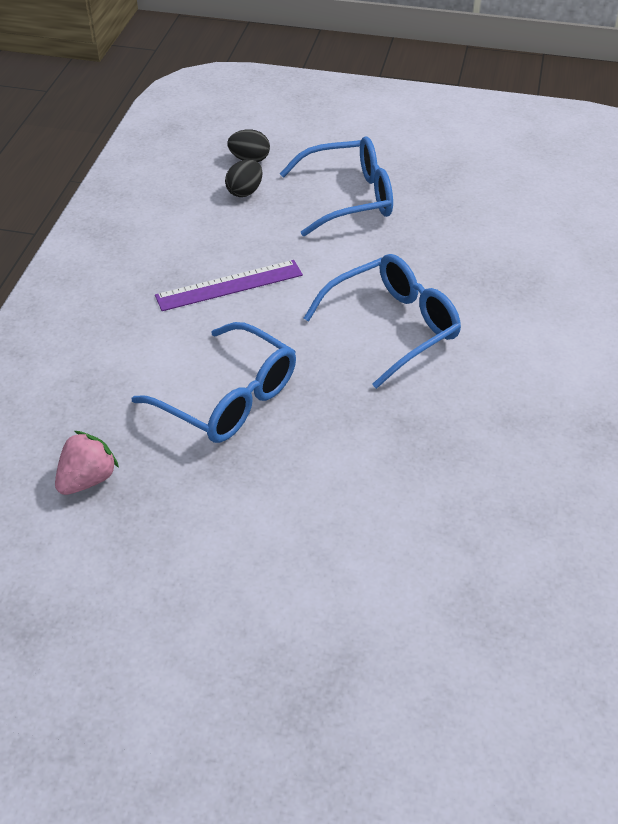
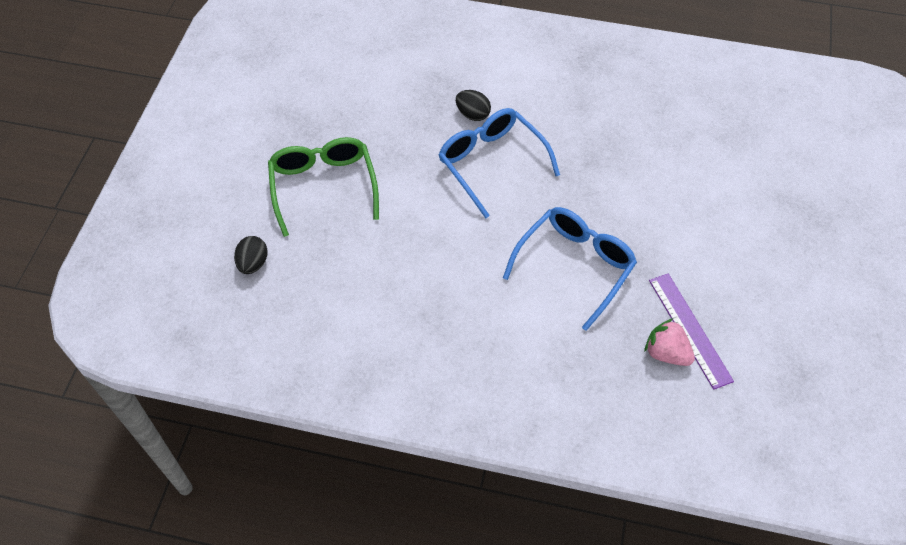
camera: 90 degrees left, 10 degrees up
(229, 285) = (442, 272): purple ruler -> purple ruler (690, 329)
(245, 191) = (306, 265): black egg -> black egg (472, 114)
(349, 198) = (323, 186): blue glasses -> green glasses

